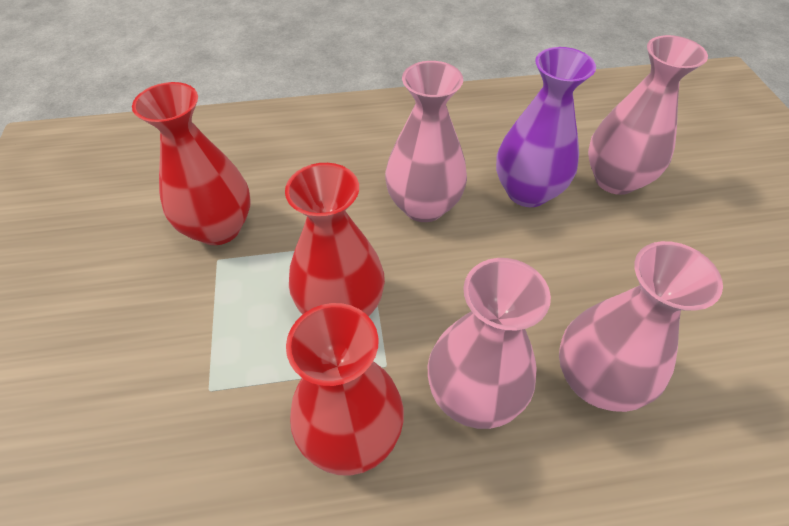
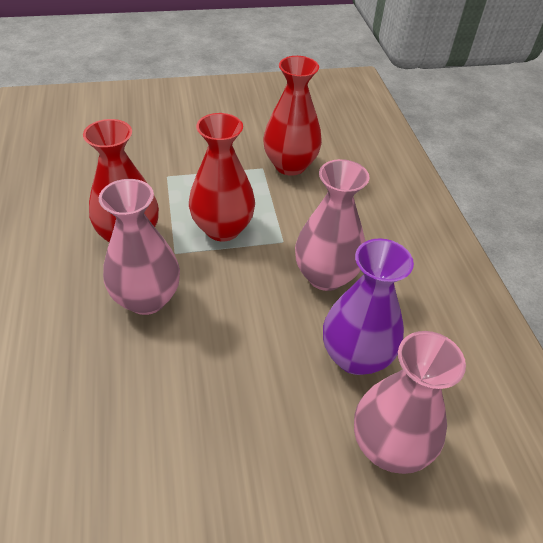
camera: 85 degrees right, 5 degrees down
(596, 380) = (148, 379): pink vase -> none

